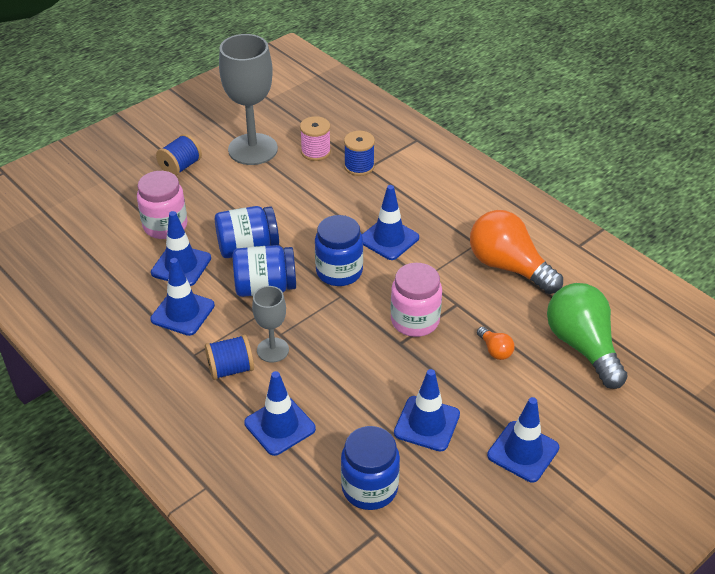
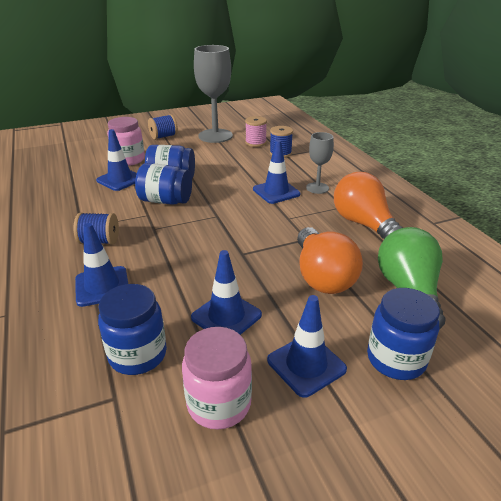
camera: 20 degrees right, 10 degrees down
(182, 312) = (97, 203): blue traffic cone -> none
(272, 350) = (140, 236): grey goblet -> grey goblet (317, 188)
(339, 272) = (226, 202): blue jar -> blue jar (396, 359)
(415, 320) = (264, 242): pink jar -> pink jar (219, 403)
(495, 350) = (322, 276): orange light bulb -> orange light bulb, size x2.33

